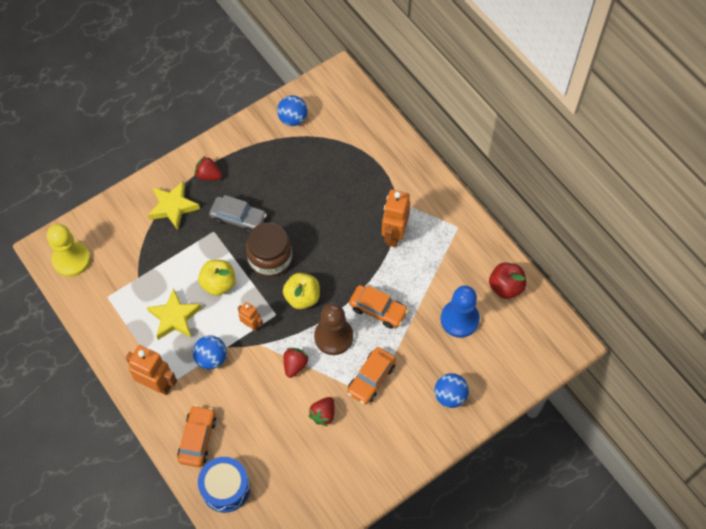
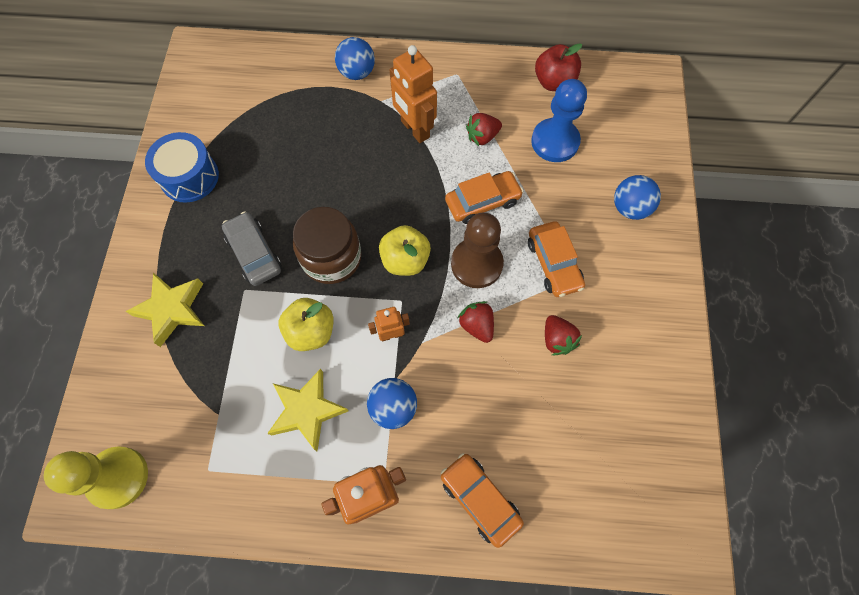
camera: 50 degrees left, 5 degrees up
(208, 175) = (174, 245): red strawberry -> red strawberry (482, 137)
(225, 488) = (566, 513): blue drum -> blue drum (189, 177)
(238, 218) = (254, 253): grey car -> grey car turned 90 degrees counterclockwise
(293, 119) = (198, 121): blue ball -> blue ball (357, 73)

